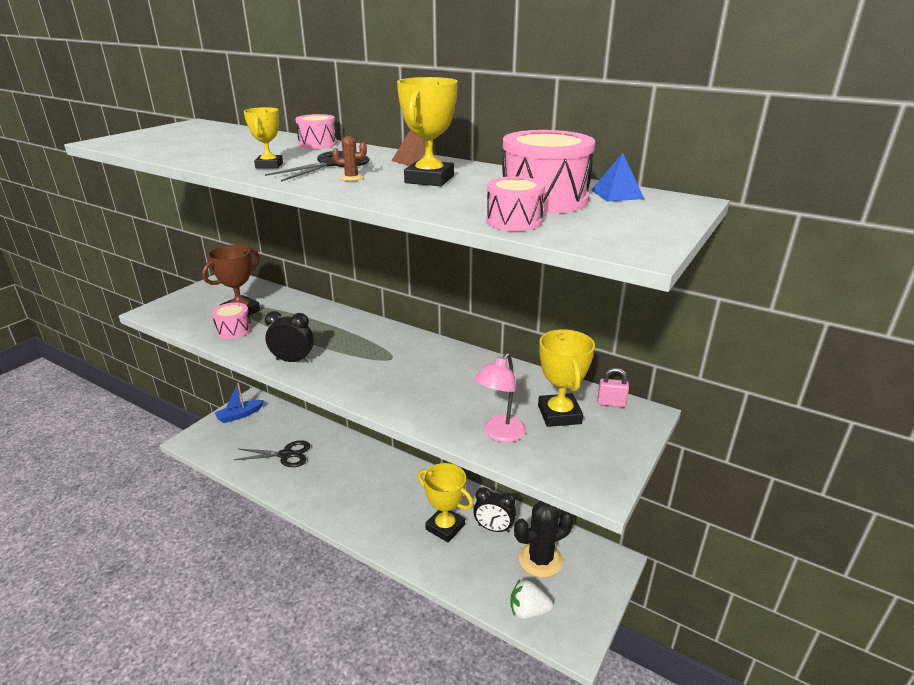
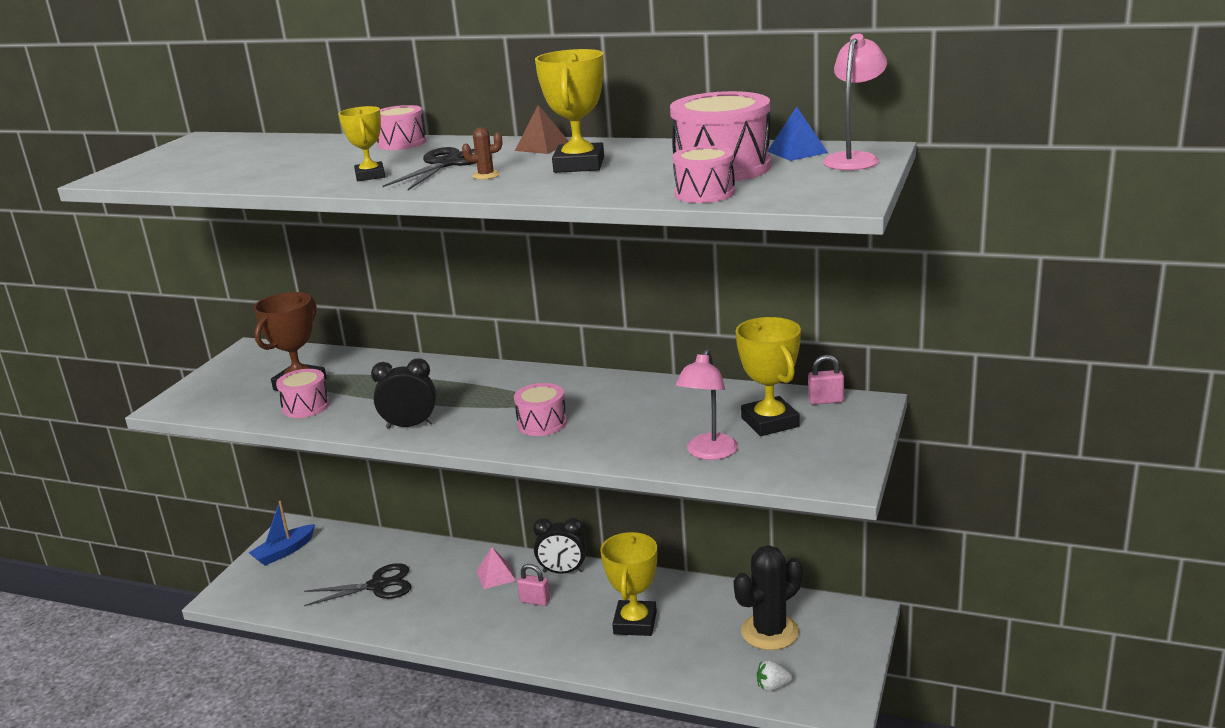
camera: 10 degrees left, 5 degrees down
(364, 464) = (496, 575): none -> pink pyramid
(383, 491) = (535, 601): none -> pink padlock
(386, 378) = (542, 423): none -> pink drum
(445, 527) = (635, 623): yellow trophy -> yellow trophy turned 75 degrees clockwise
(494, 528) = (699, 611): black clock -> black clock (563, 571)
(528, 611) = (772, 686): white strawberry -> white strawberry, size x0.65
(666, 208) = (854, 159): none -> pink lamp

